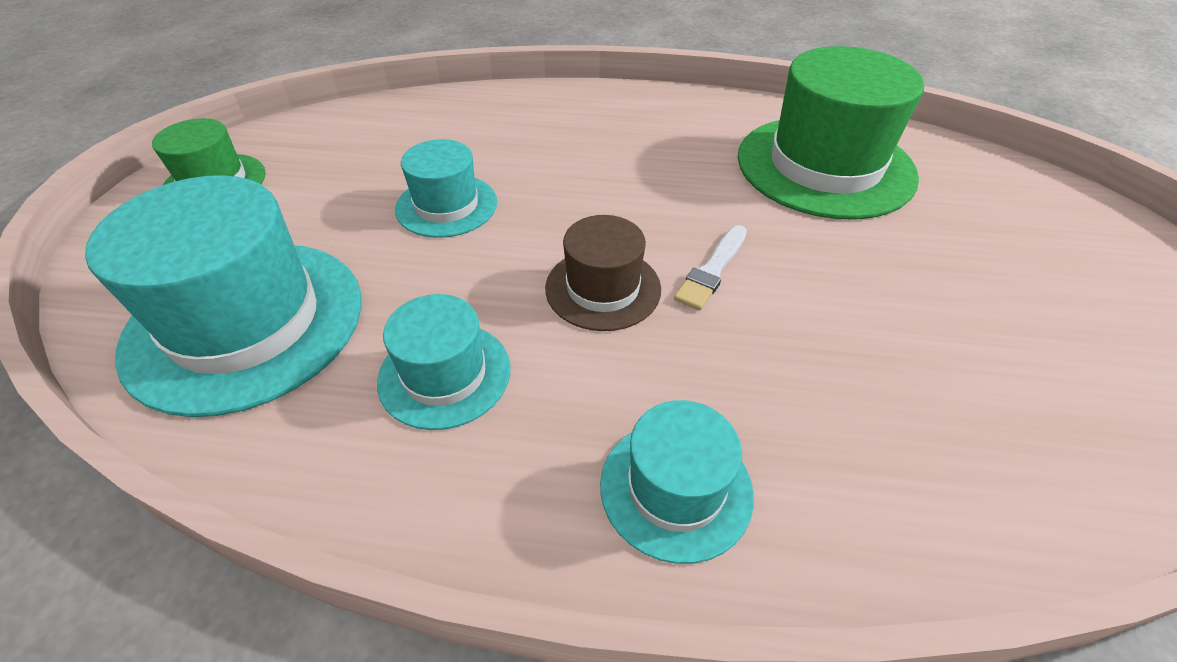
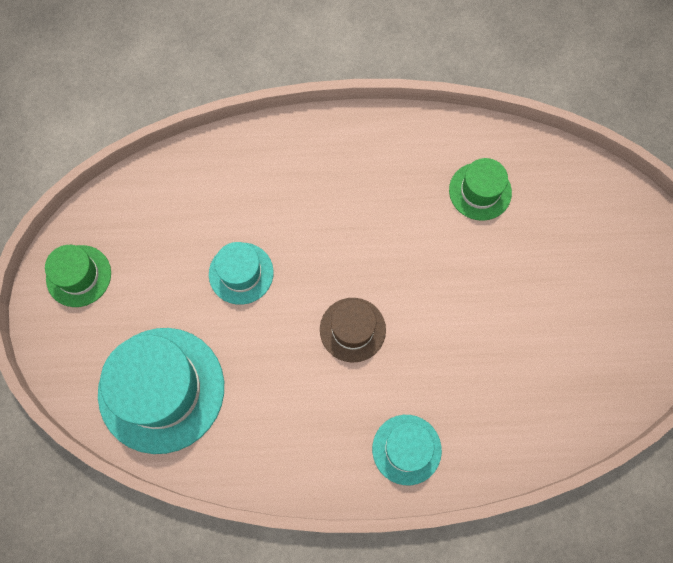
camera: 10 degrees left, 25 degrees up
(444, 374) = (282, 405): turquoise hat -> none
(712, 270) = (413, 304): white brush -> none
(825, 166) = (480, 191): green hat -> green hat, size x0.54

